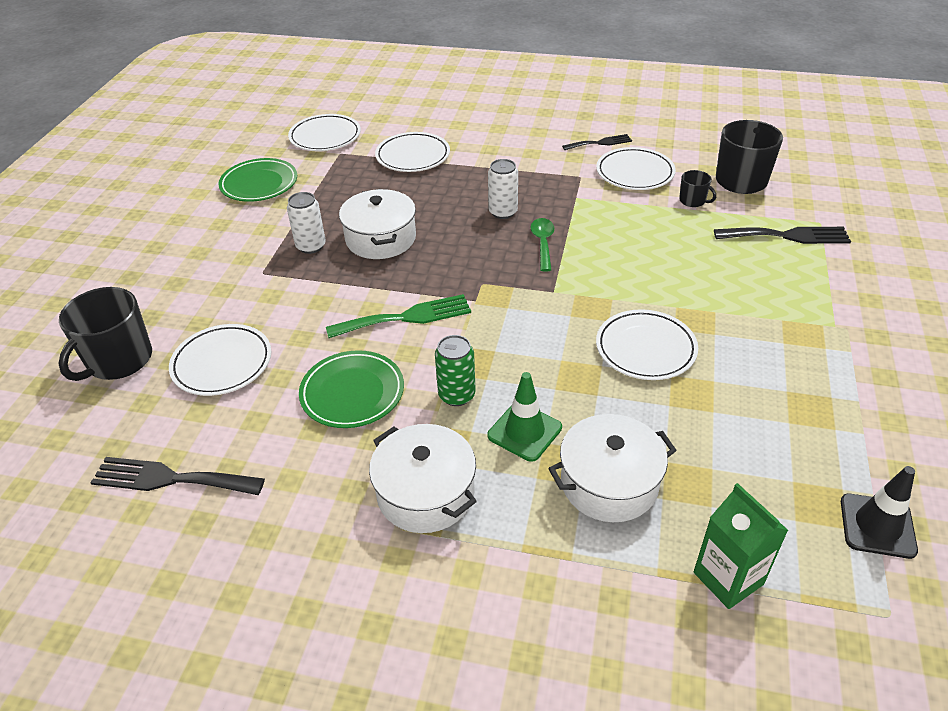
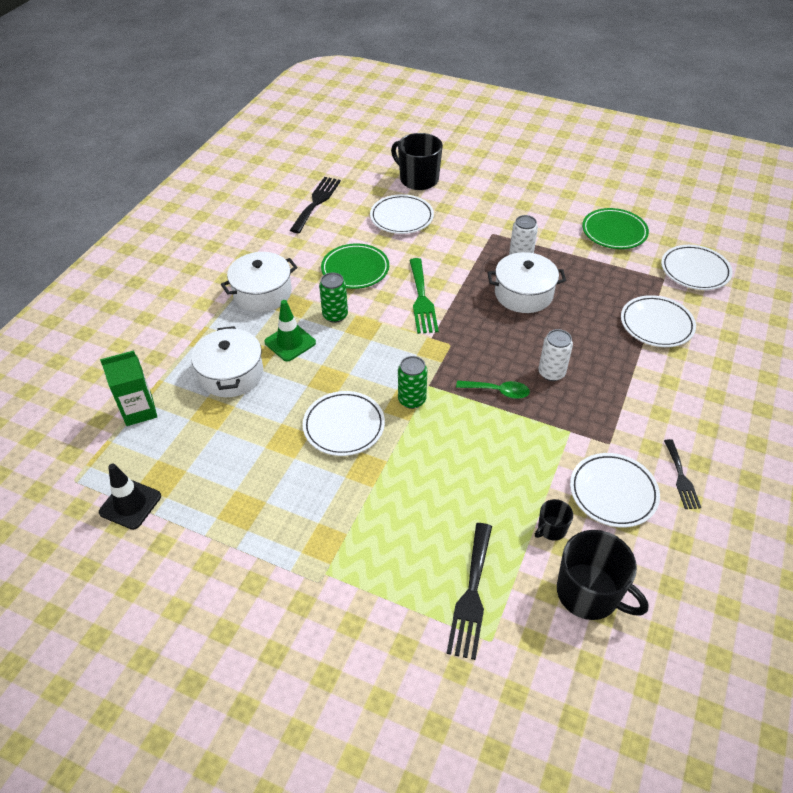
camera: 100 degrees right, 5 degrees up
(581, 301) = (412, 400): none -> green can

